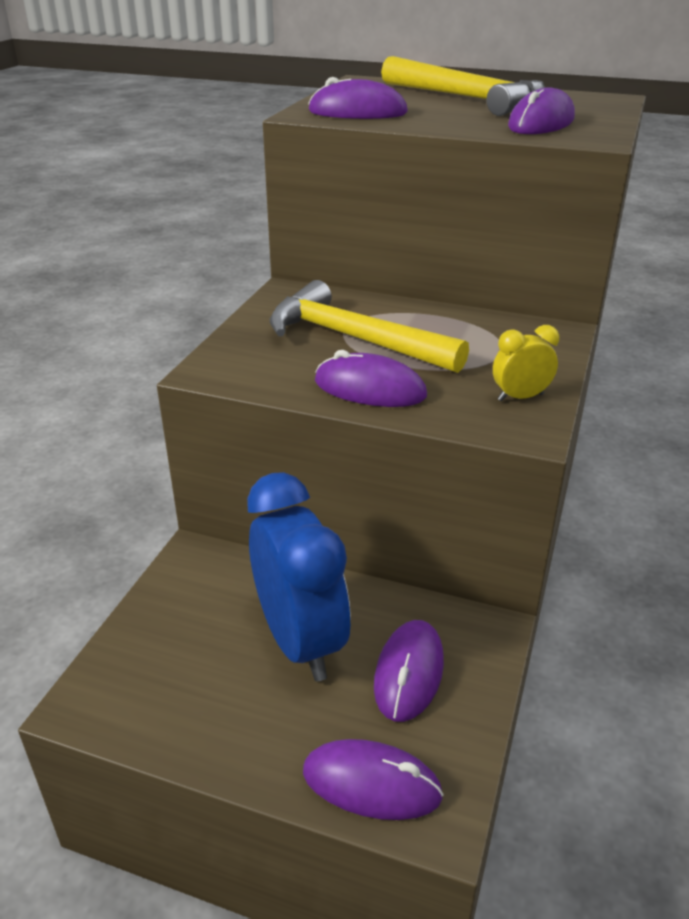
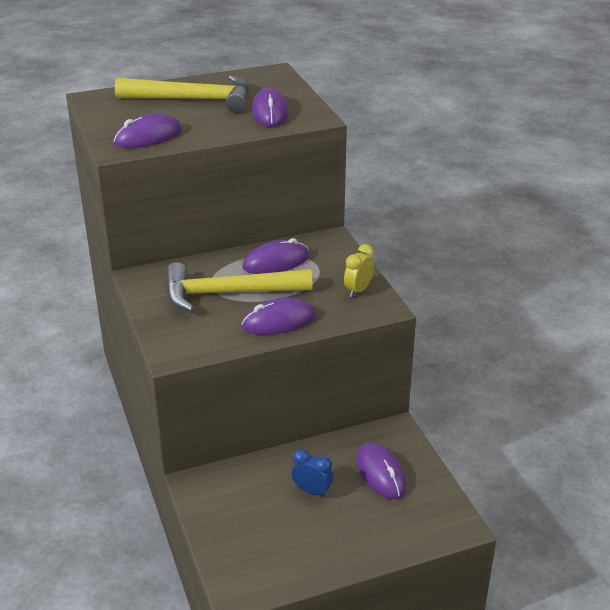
camera: 40 degrees left, 0 degrees up
(300, 641) = (312, 491): blue clock -> blue clock, size x0.44
(371, 784) = (417, 530): purple mouse -> purple mouse (276, 262)

